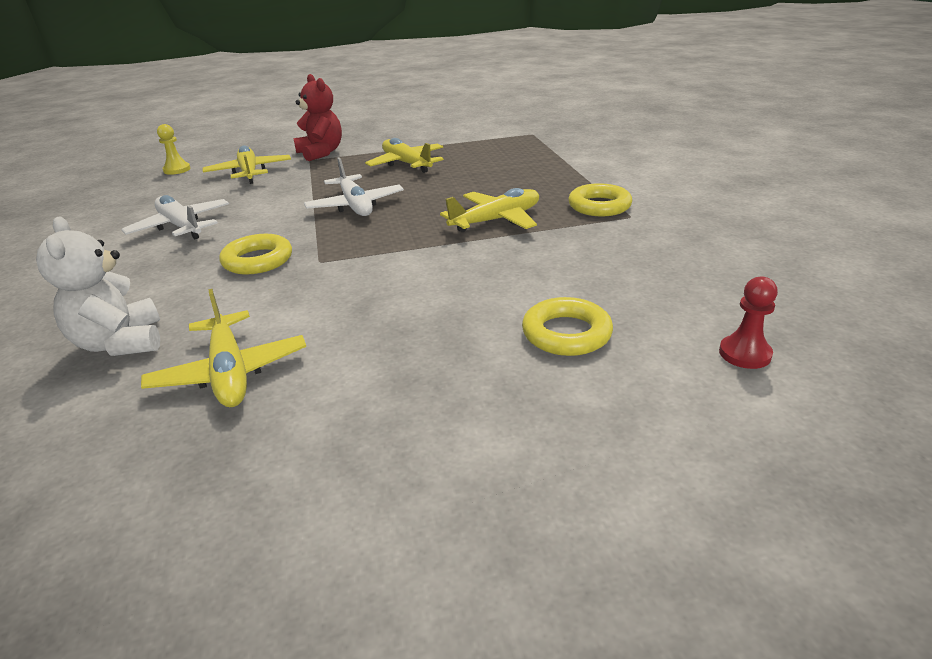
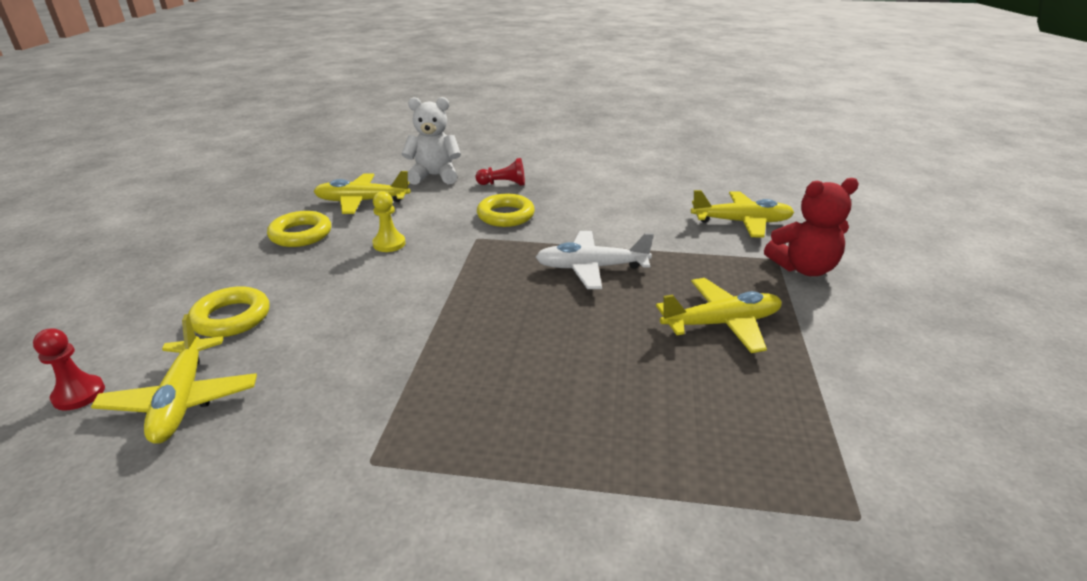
camera: 110 degrees right, 0 degrees up
(158, 284) = (503, 184): none -> red pawn
(177, 170) = (772, 190): yellow pawn -> yellow pawn (389, 244)
(181, 226) = (606, 191): white plane -> none
(496, 220) = (469, 345): yellow plane -> yellow plane (182, 400)
(599, 206) = (429, 447): yellow ring -> yellow ring (301, 234)

